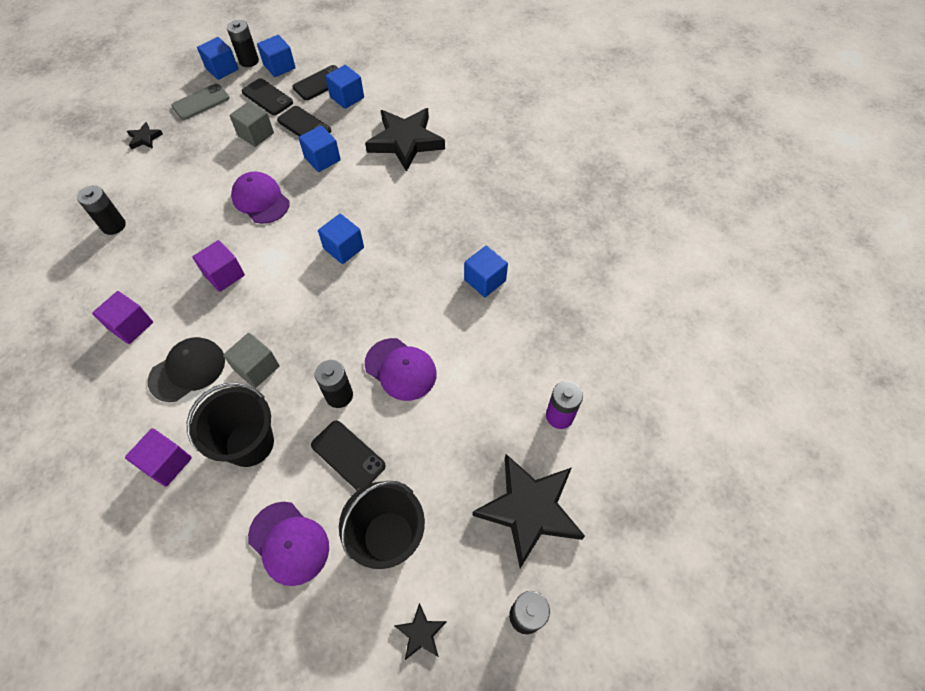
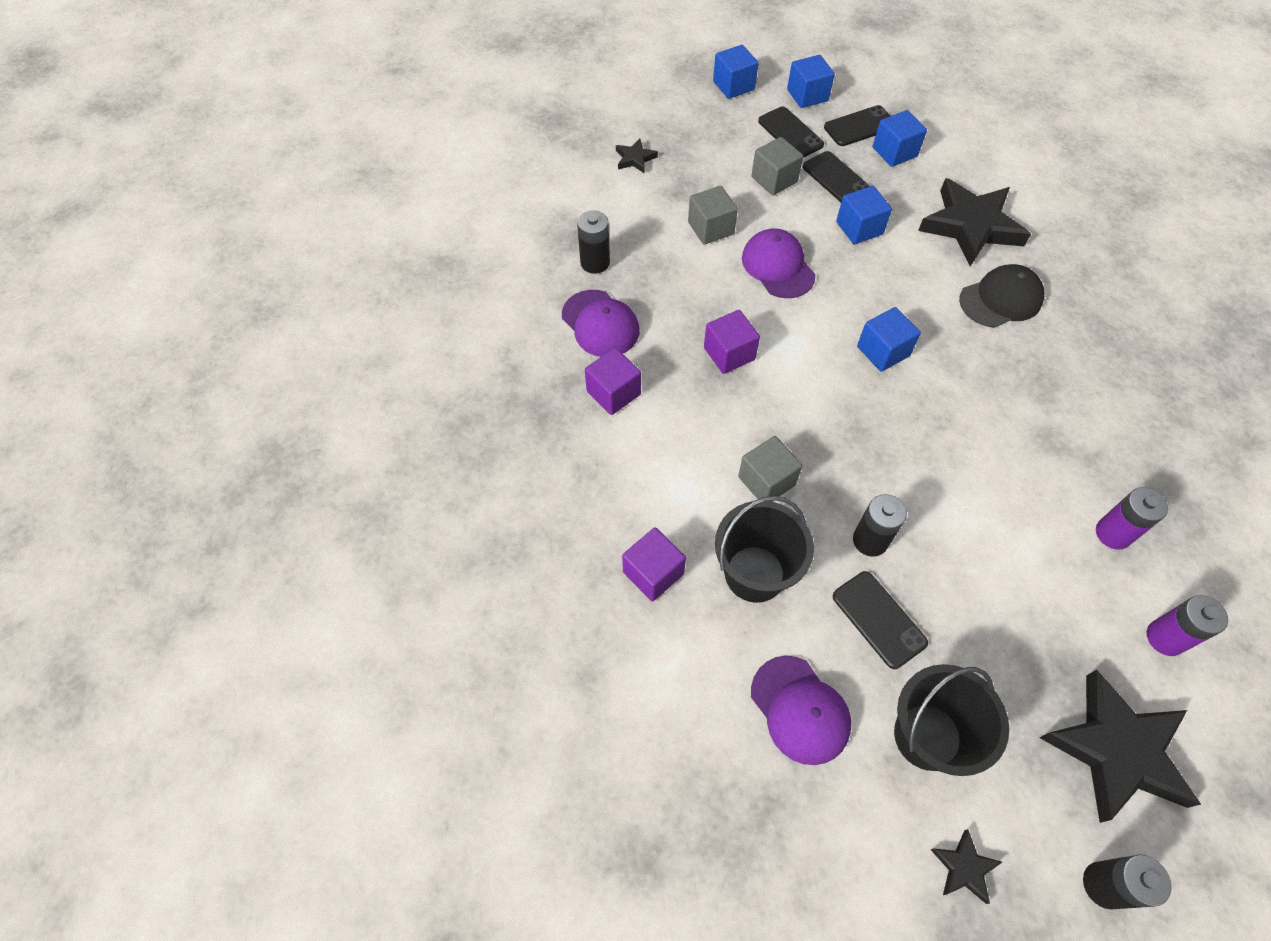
camera: 15 degrees right, 0 degrees up
(187, 370) = (681, 464): black cap -> black cap (1000, 299)
(201, 102) = (705, 124): grey phone -> none
(207, 181) = (710, 228): none -> grey cube
(249, 61) = (768, 81): black battery -> none
(400, 369) = (952, 525): purple cap -> purple cap (600, 324)
(485, 280) = (1070, 434): blue cube -> none
(519, 347) = (1113, 533): none -> purple battery

